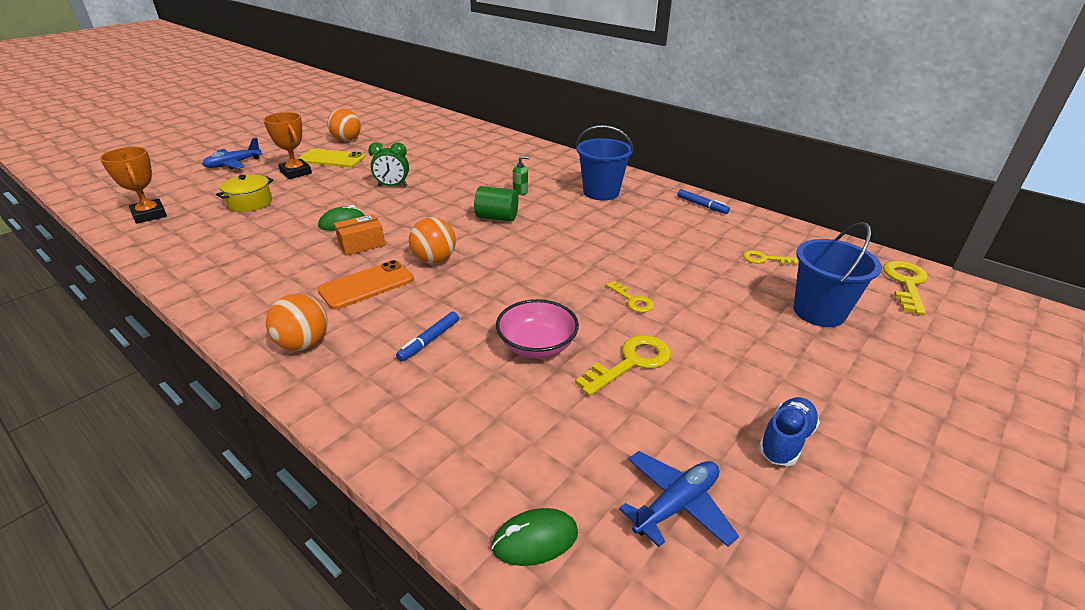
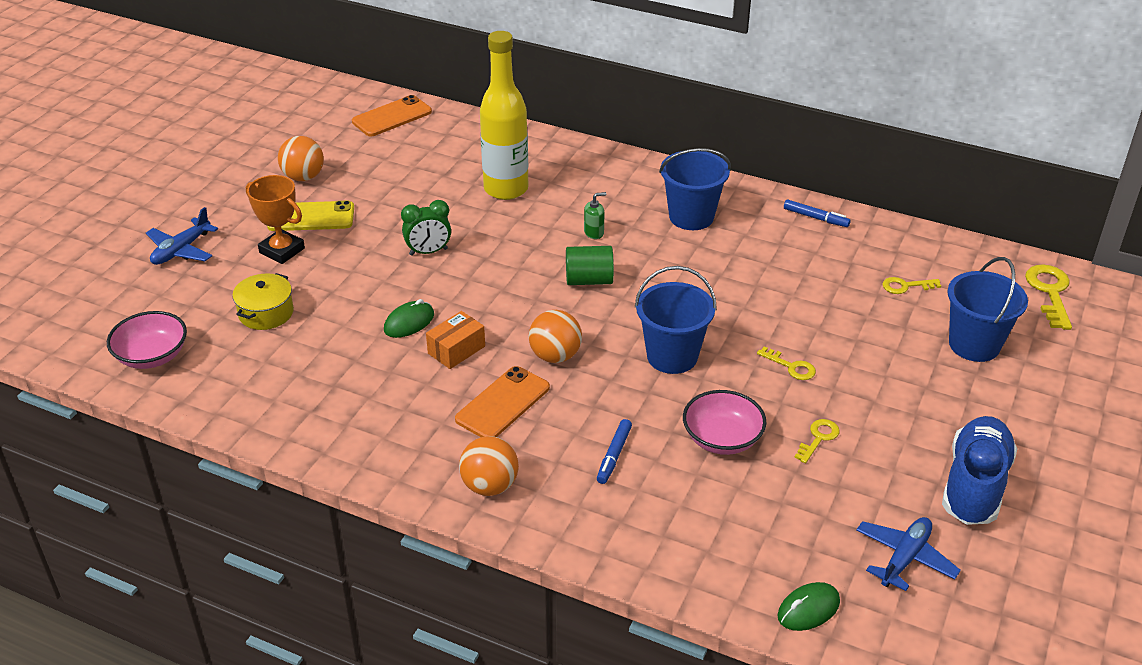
camera: 15 degrees left, 5 degrees up
(149, 215) = (152, 356): orange trophy -> pink bowl
(429, 120) = (392, 117): none -> orange phone
(474, 161) = (506, 189): none -> yellow bottle
(530, 276) = (672, 356): none -> blue bucket
(631, 362) = (818, 438): yellow key -> yellow key, size x0.60
(785, 441) = (974, 485): blue shoe -> blue shoe, size x1.71

